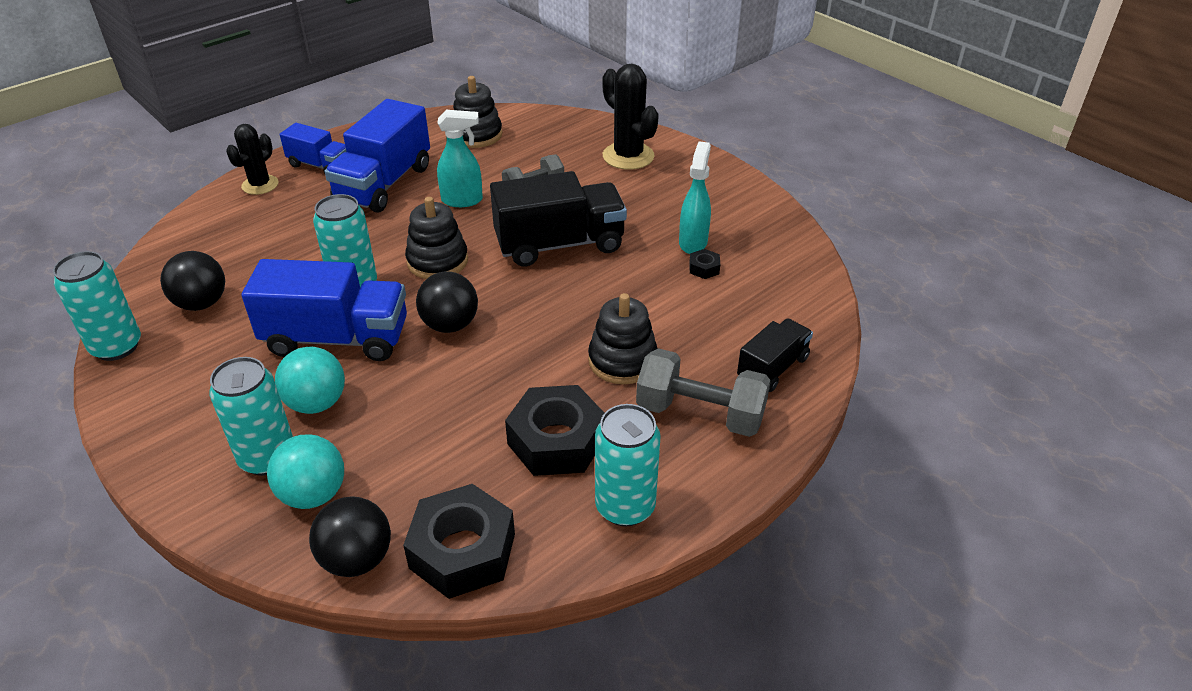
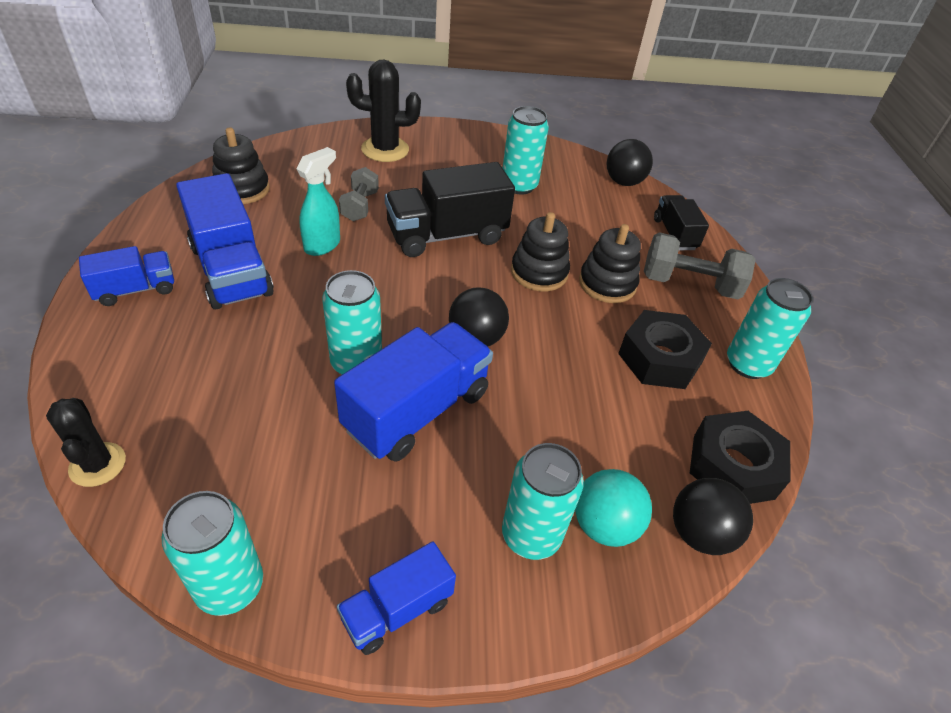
camera: 55 degrees left, 5 degrees up
(150, 425) = (397, 609): none -> blue truck
(201, 303) = (244, 479): black ball -> black ball (623, 182)
(260, 185) = (101, 342): black cactus -> black cactus (97, 464)
(316, 403) = (490, 466): turquoise ball -> none
(437, 261) = (386, 301): black stacking toy -> black stacking toy (539, 272)
(559, 244) = (447, 235): black truck -> black truck turned 135 degrees counterclockwise
(693, 242) = (519, 186): turquoise spray bottle -> turquoise can
(700, 414) = (689, 284): grey dumbbell -> grey dumbbell turned 45 degrees clockwise
(704, 268) = (551, 198): black nut -> none

